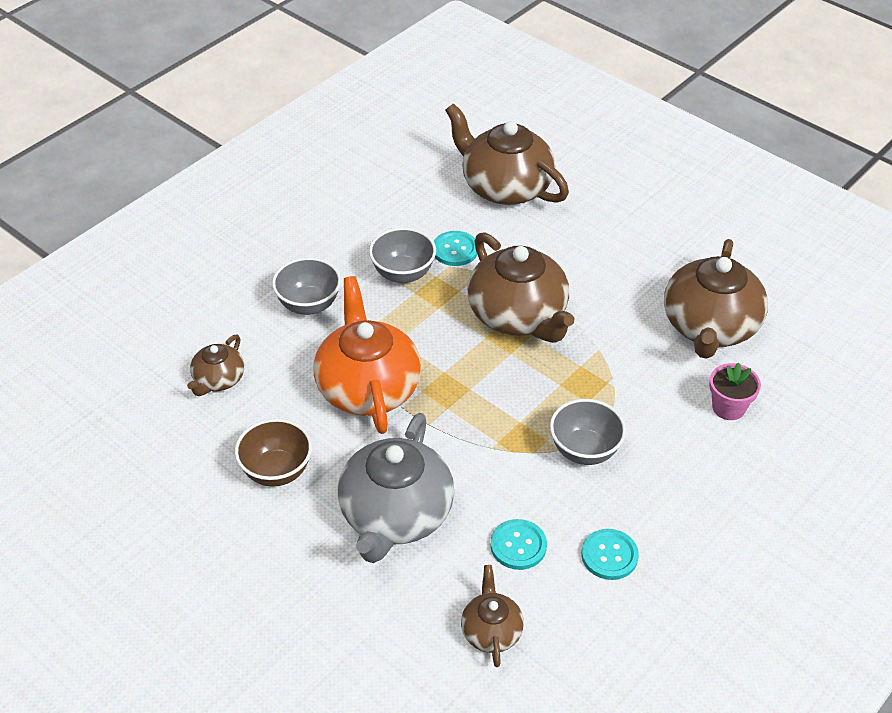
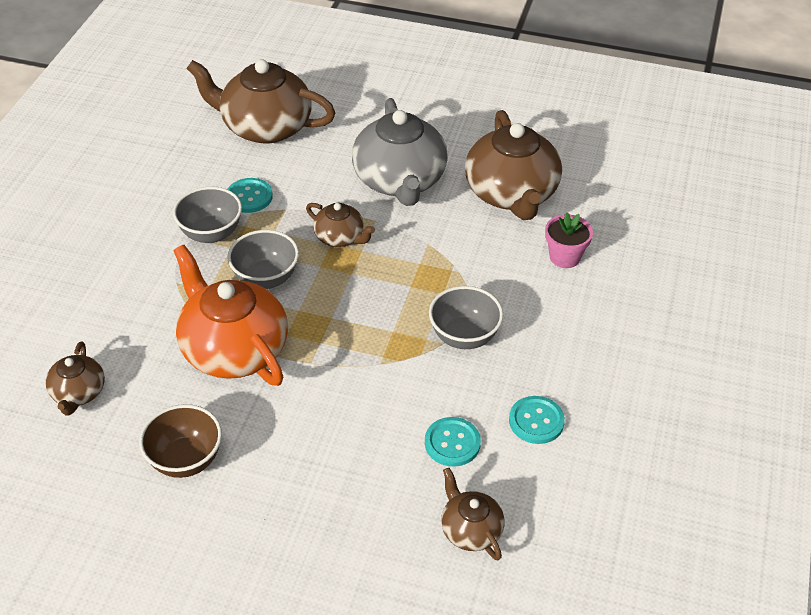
camera: 25 degrees left, 0 degrees up
(309, 305) = (133, 291): grey bowl -> grey bowl (266, 278)
(395, 515) = (324, 458): grey teapot -> grey teapot (400, 180)
(518, 315) = (340, 237): brown teapot -> brown teapot, size x0.51

